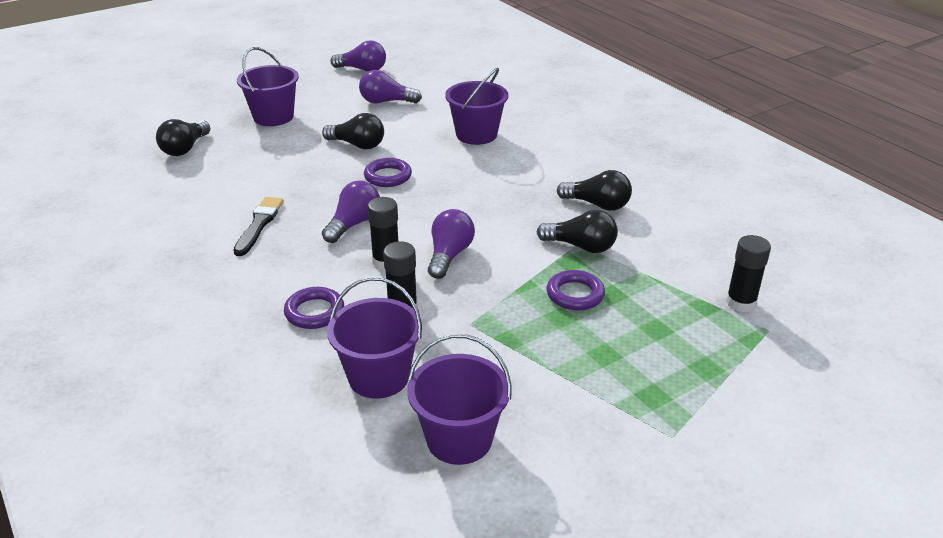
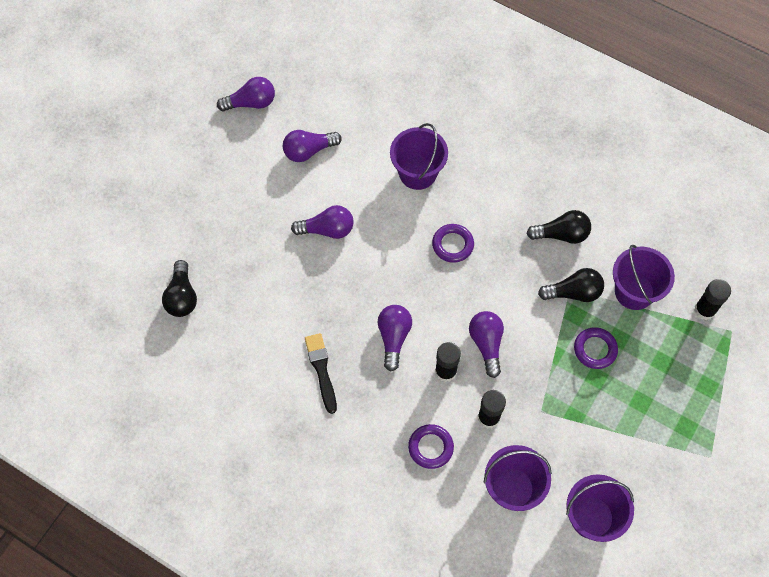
camera: 25 degrees left, 30 degrees up
(273, 117) = (224, 216): purple bucket -> purple bucket (634, 291)
(357, 145) = (327, 230): black light bulb -> purple light bulb
(388, 176) = (381, 264): purple ring -> purple ring (452, 245)

